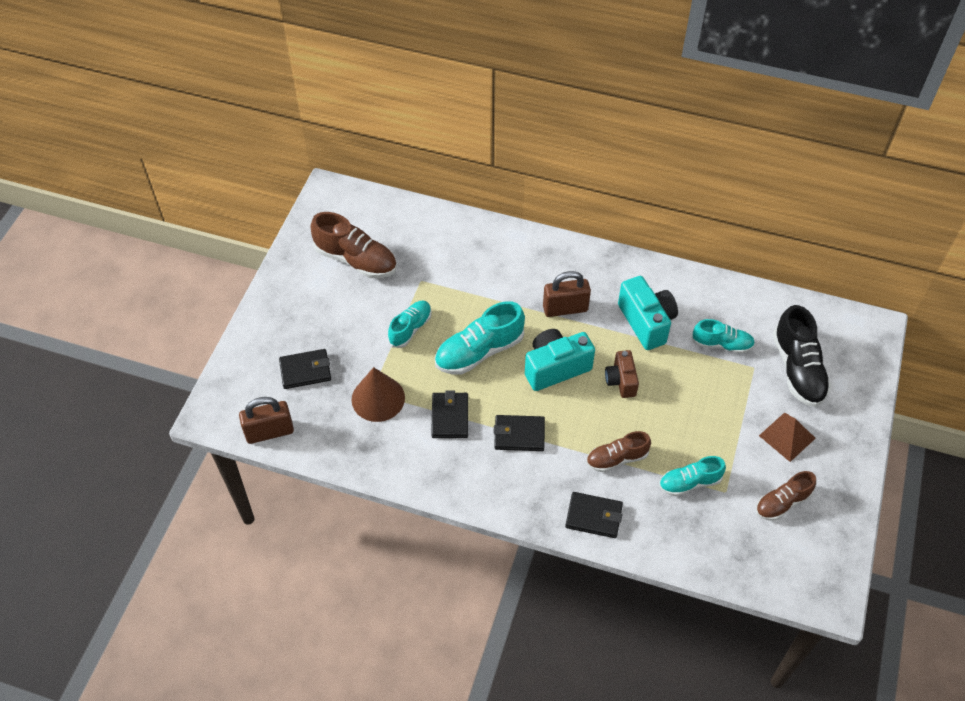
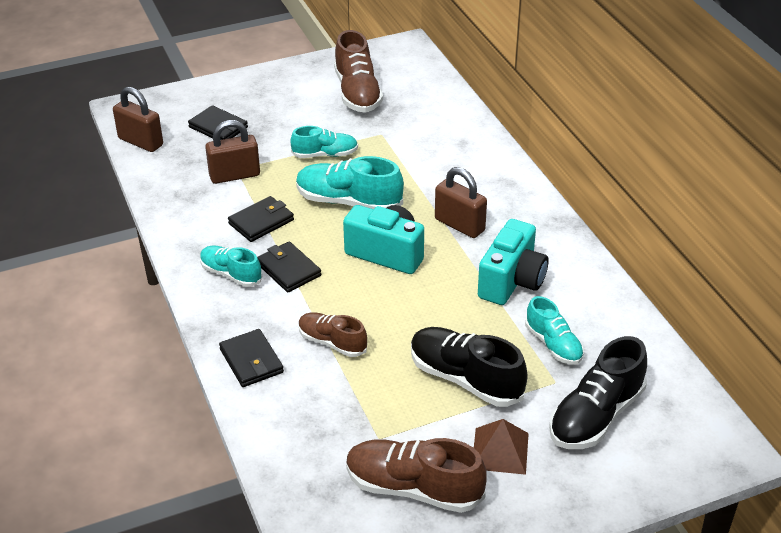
camera: 50 degrees right, 15 degrees down
(378, 398) = (234, 175): brown cone -> brown padlock
(621, 381) = (423, 300): brown camera -> none
(689, 482) = (360, 406): turquoise shoe -> turquoise shoe (231, 274)
(713, 410) = (465, 379): none -> black shoe
(782, 502) = (413, 488): brown shoe -> brown shoe, size x1.61

